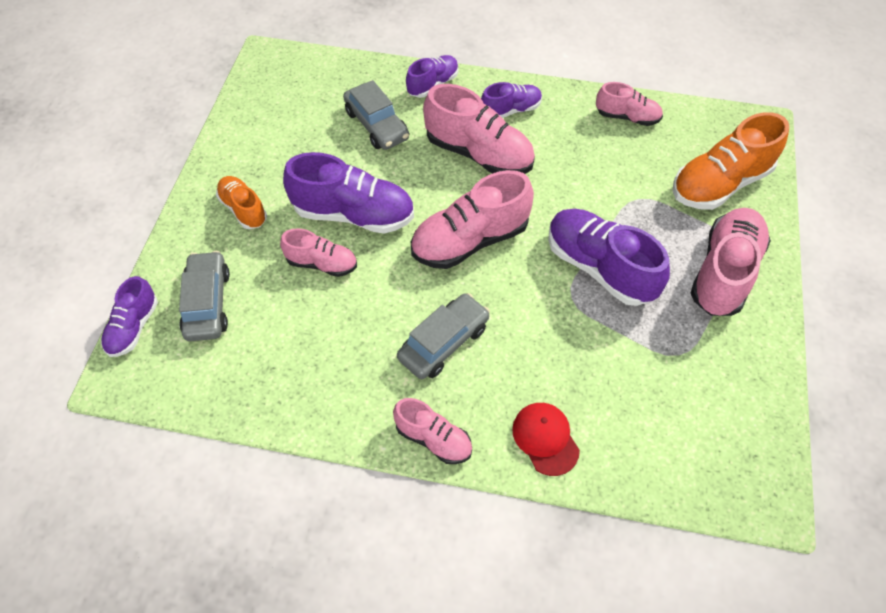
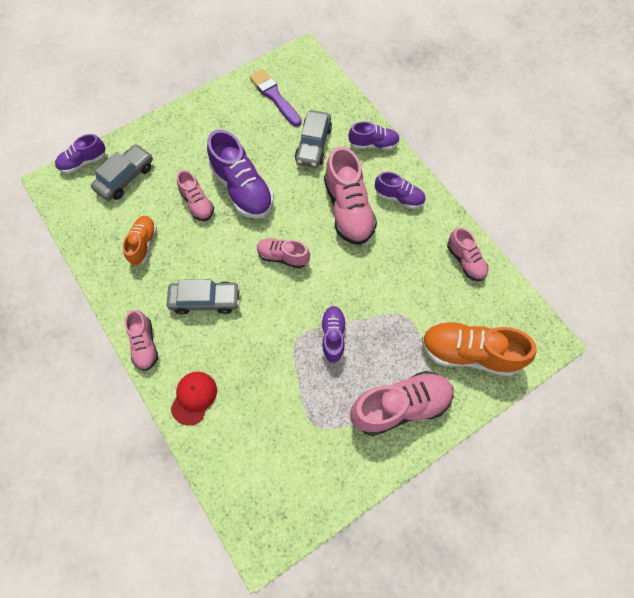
camera: 45 degrees right, 10 degrees up
(243, 209) = (194, 139): orange shoe -> orange shoe (143, 244)
(283, 111) = (274, 96): none -> purple brush
(470, 241) = (283, 256): pink shoe -> pink shoe, size x0.57
(599, 267) = (333, 336): purple shoe -> purple shoe, size x0.57

